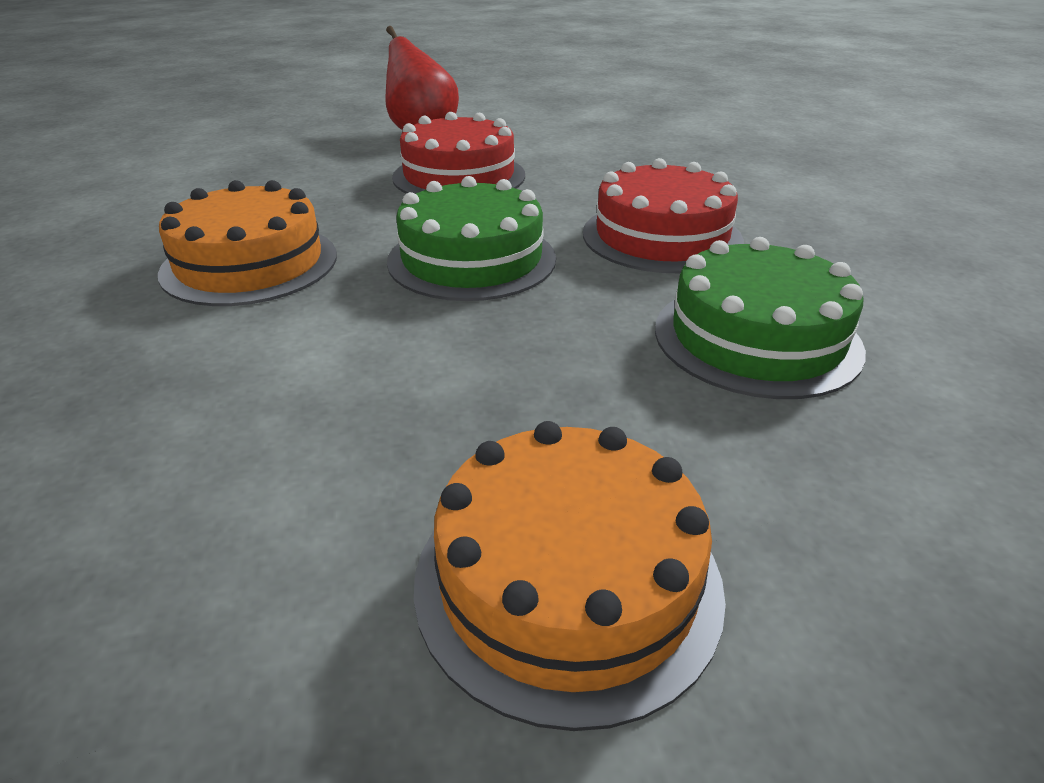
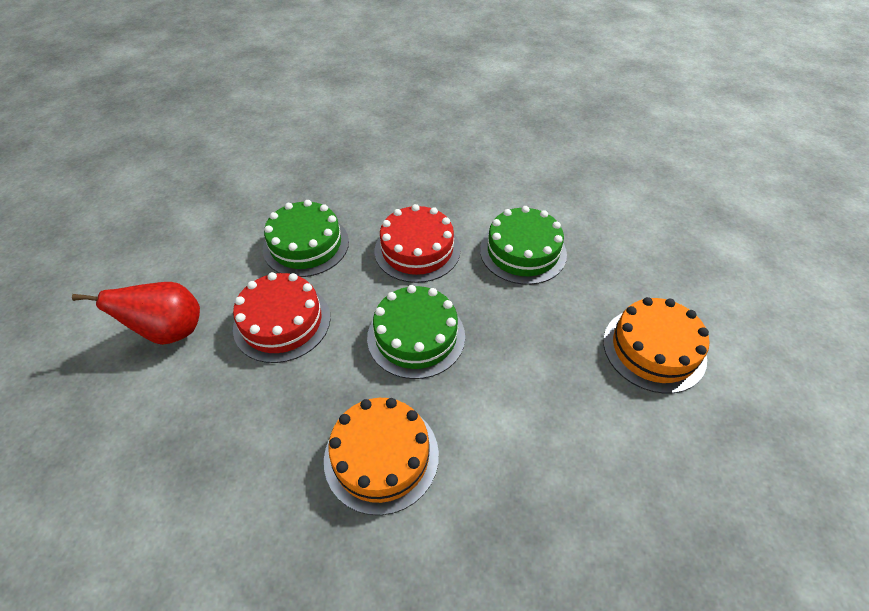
camera: 75 degrees left, 15 degrees up
(603, 167) = (306, 245): none -> green cake

